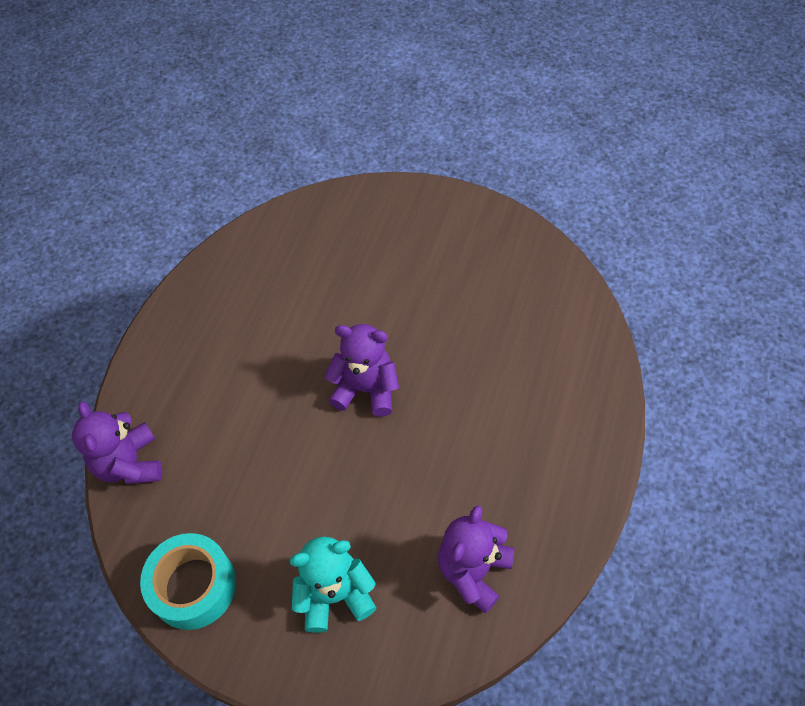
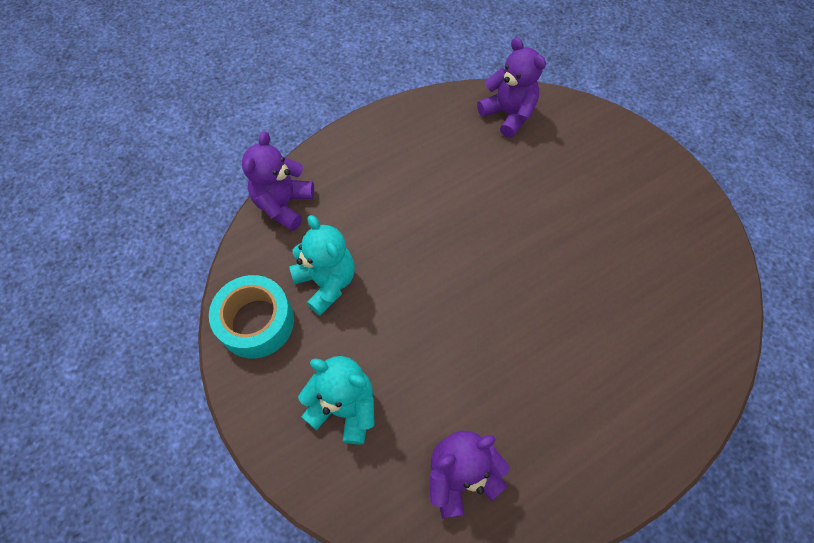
camera: 35 degrees right, 5 degrees up
(231, 503) = (327, 282): none -> turquoise teddy bear
(366, 389) = (488, 269): purple teddy bear -> purple teddy bear (508, 114)

